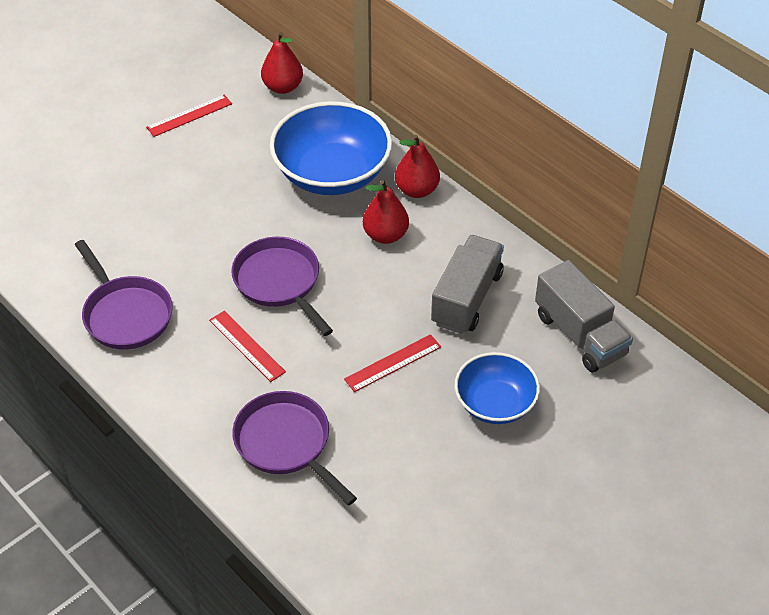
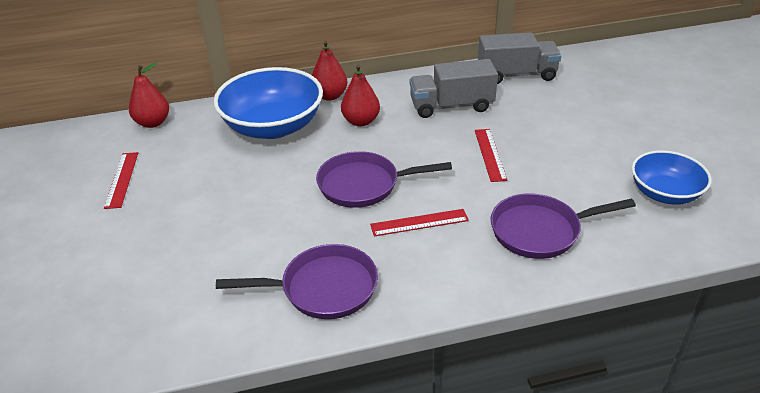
camera: 60 degrees left, 10 degrees down
(466, 298) = (451, 106): grey truck -> grey truck turned 60 degrees counterclockwise
(495, 403) = (556, 123): blue bowl -> blue bowl (664, 193)

